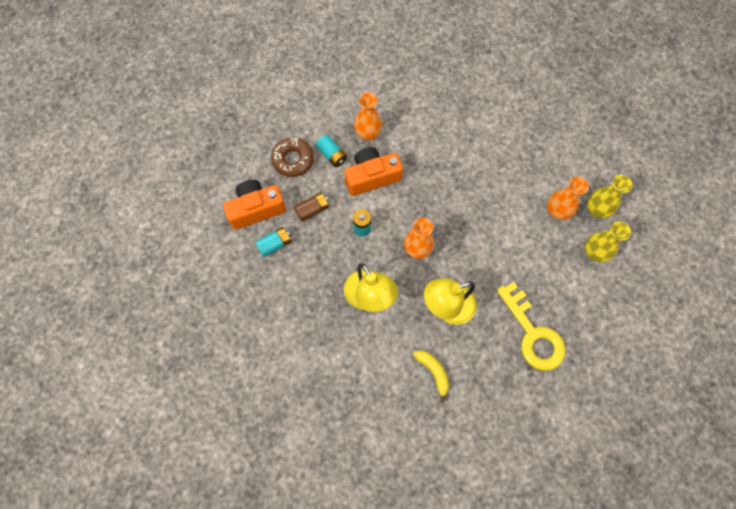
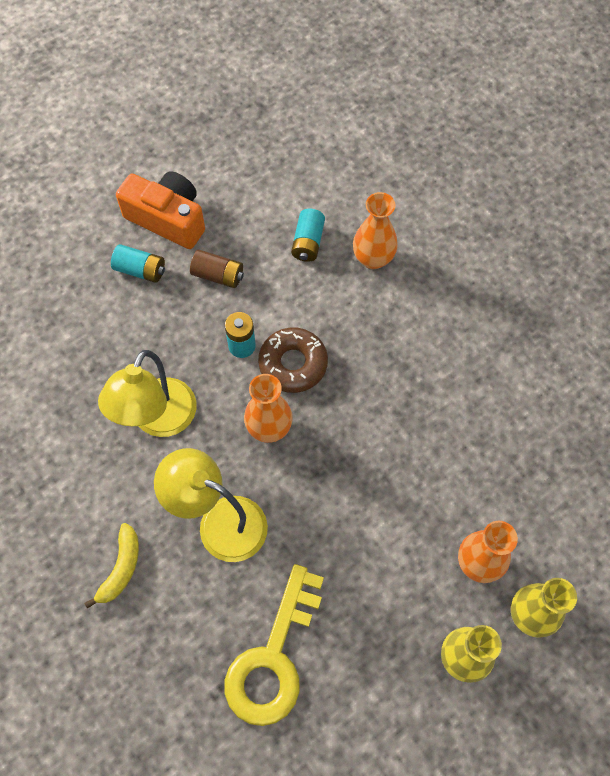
camera: 50 degrees right, 5 degrees down
(293, 160) = (263, 208): brown donut -> brown donut (293, 364)
(372, 177) = (319, 306): orange camera -> none

